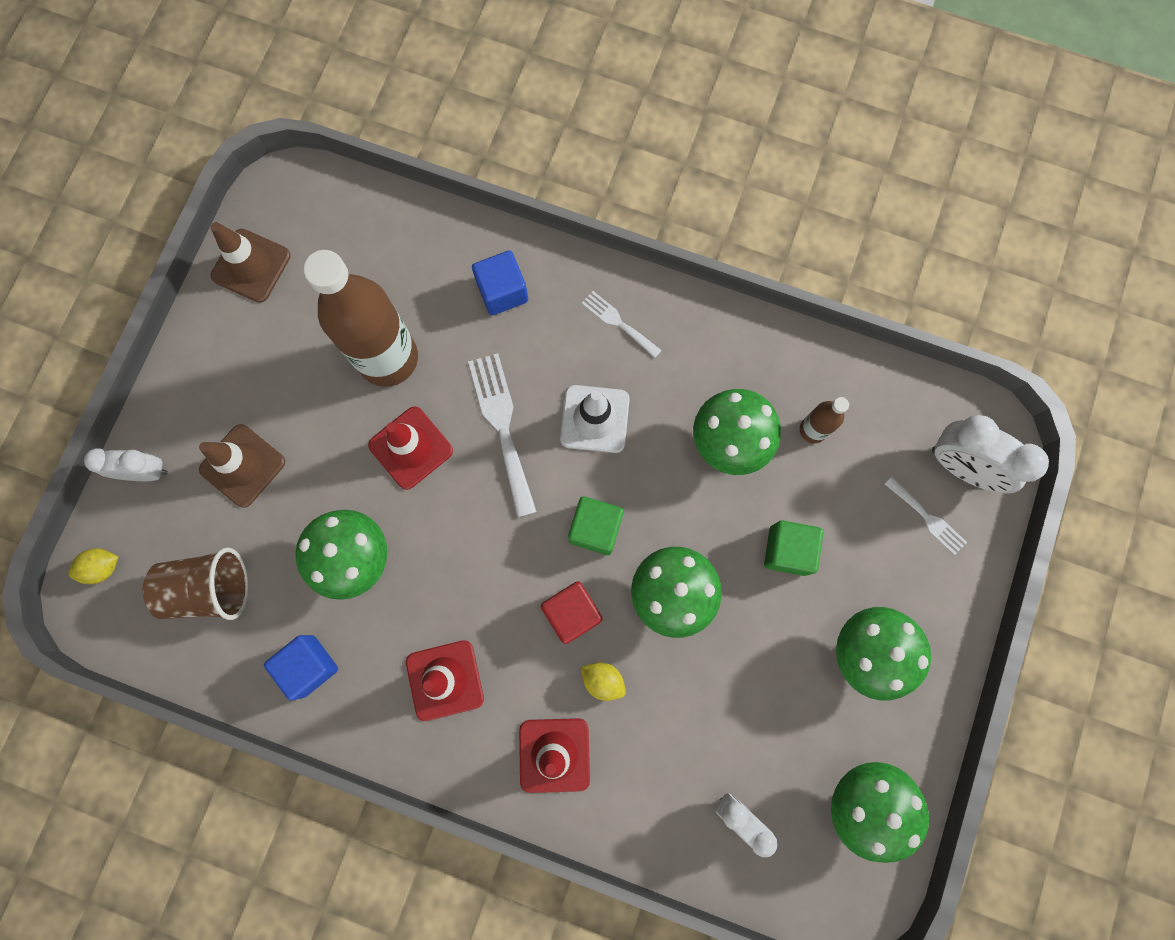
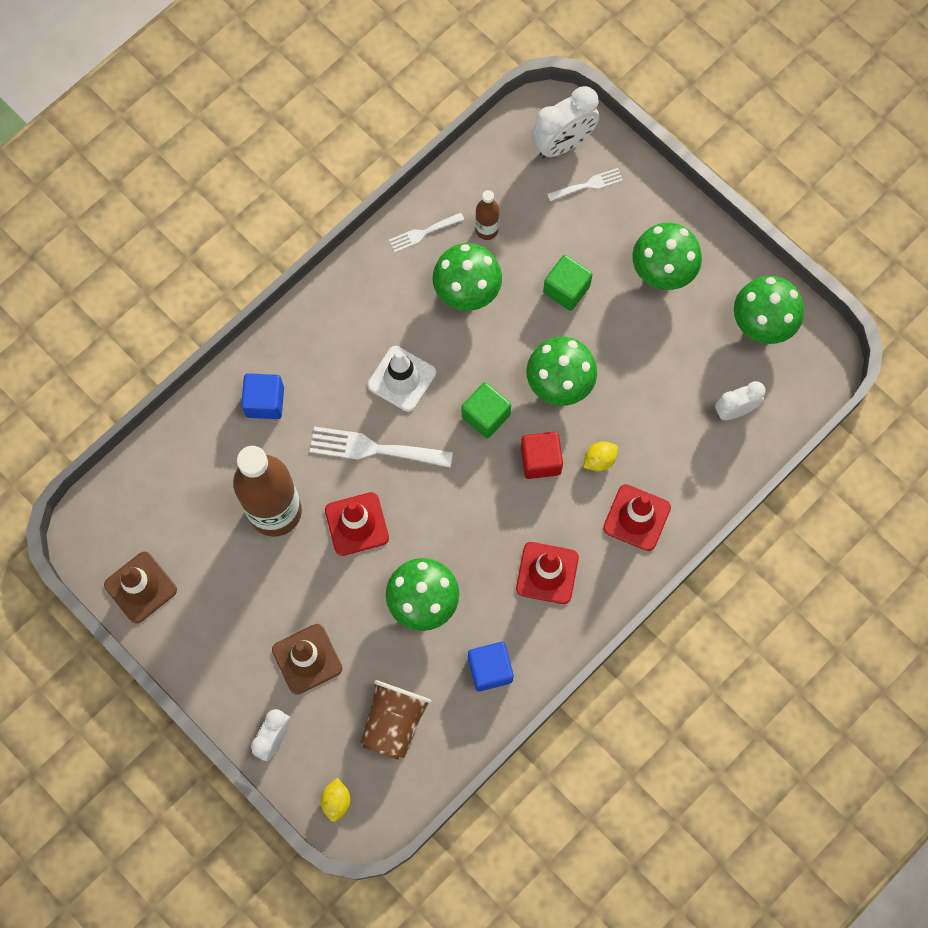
camera: 65 degrees left, 5 degrees down
(618, 322) = (334, 328): white fork -> white fork (423, 233)

